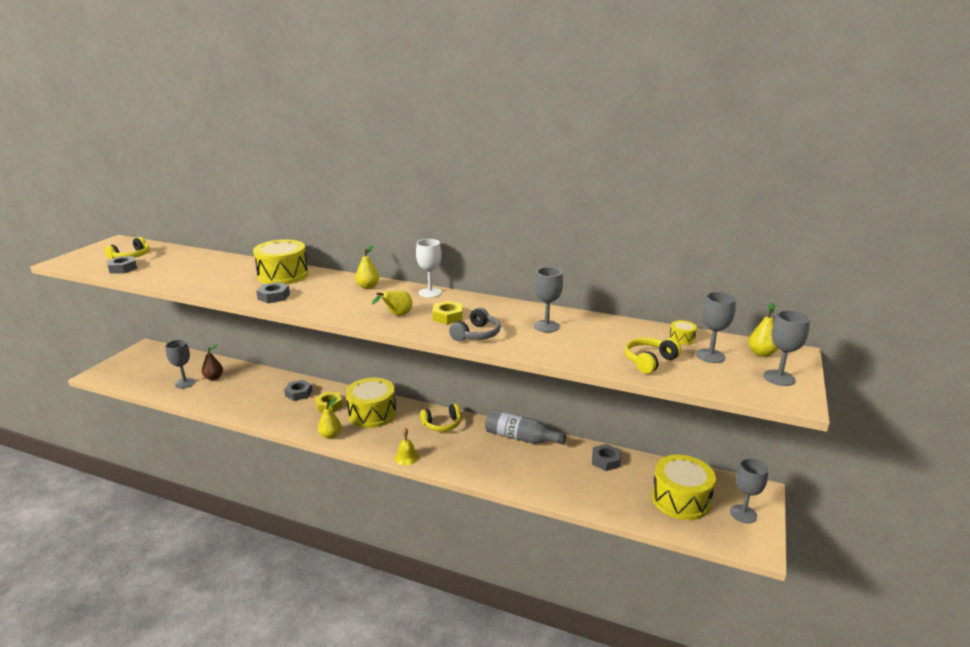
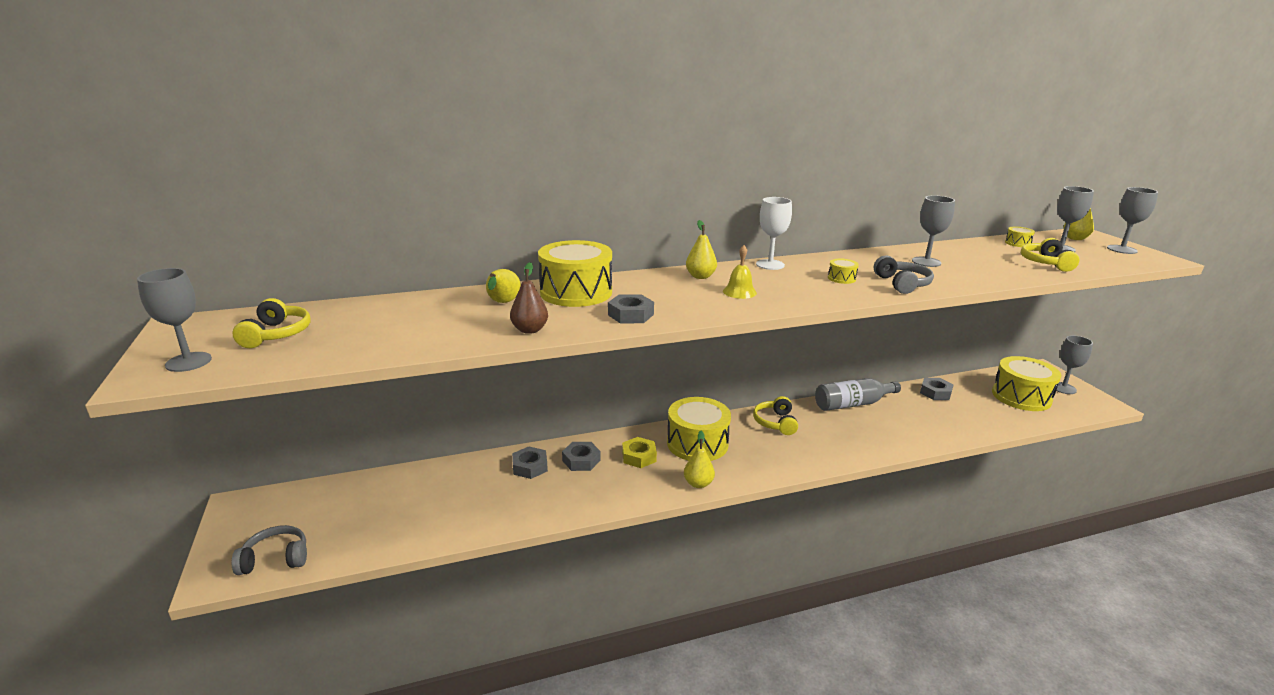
camera: 40 degrees left, 0 degrees up
(121, 377) = (275, 559): none -> grey headphones
(123, 268) = (308, 351): grey nut -> grey nut (530, 467)
(185, 383) = (403, 518): grey goblet -> grey goblet (188, 362)
(214, 377) = (434, 493): brown pear -> brown pear (529, 330)
(396, 315) = (800, 291): yellow pear -> yellow pear (502, 303)
(406, 457) = (803, 465): yellow bell -> yellow bell (739, 292)
(442, 424) = (775, 423): yellow headphones -> yellow headphones turned 150 degrees clockwise
(447, 317) = (841, 278): yellow nut -> yellow drum

